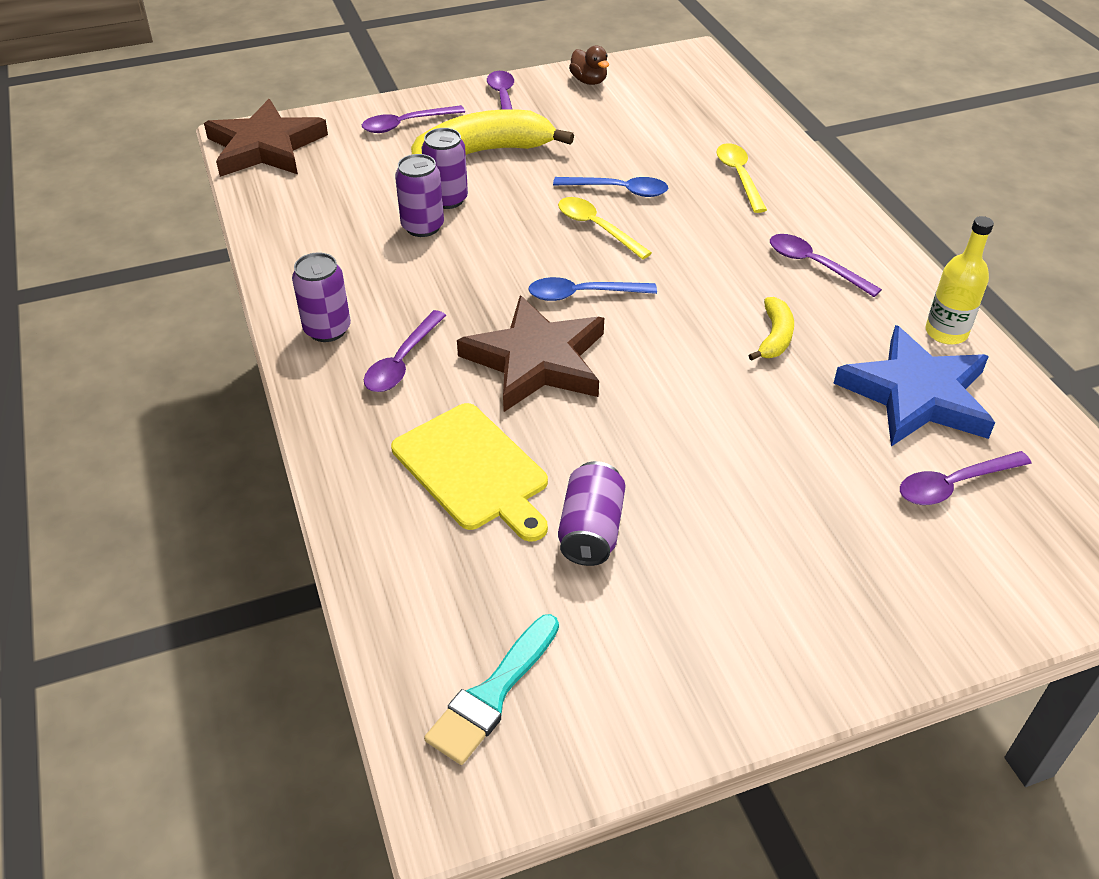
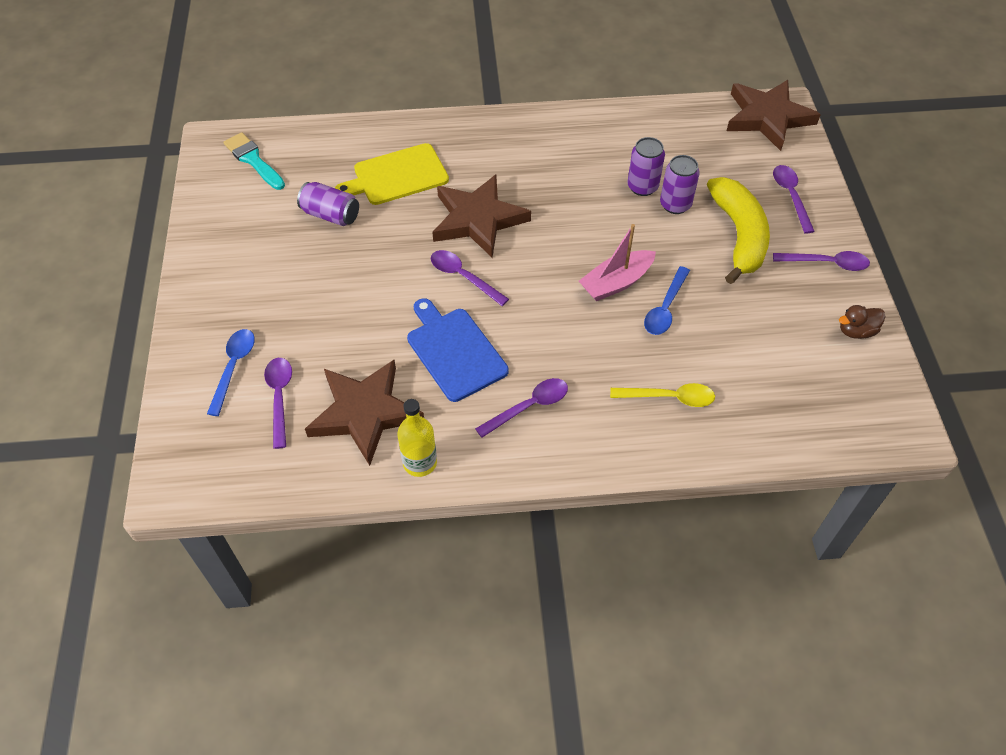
camera: 105 degrees right, 10 degrees up
(327, 329) = (542, 130): purple can -> none
(402, 361) = (500, 159): purple spoon -> purple spoon (463, 277)
(583, 294) = (538, 256): blue spoon -> blue spoon (234, 368)
(597, 228) = (616, 282): yellow spoon -> pink boat
(774, 337) = (454, 351): yellow banana -> blue cutting board
(917, 395) = (364, 413): blue star -> brown star

